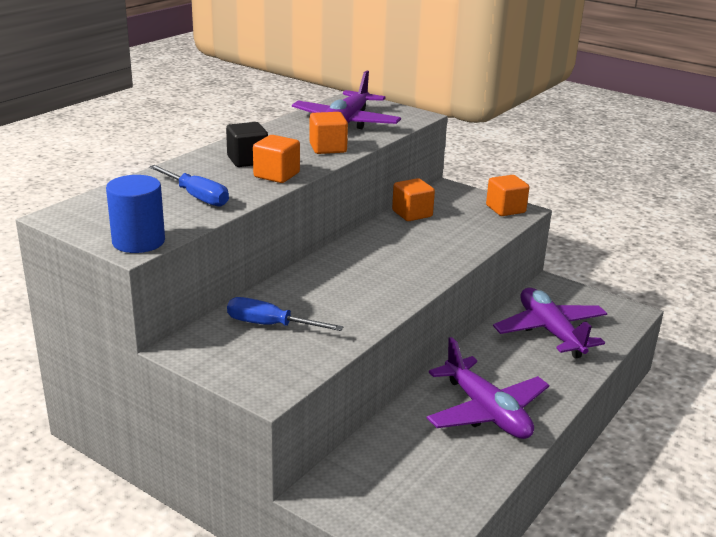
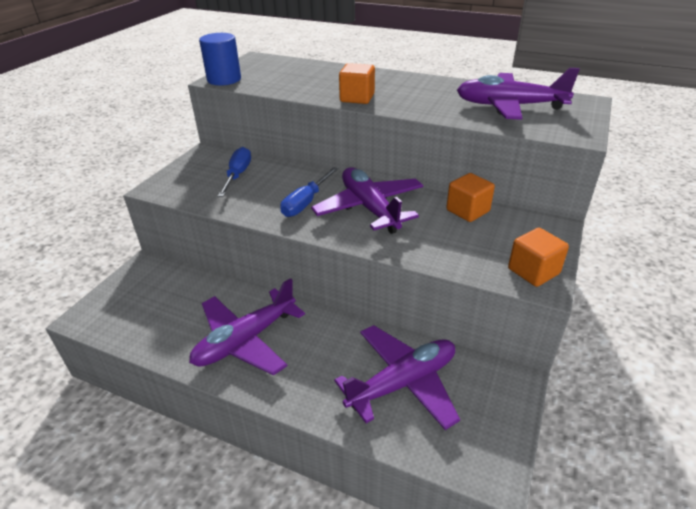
camera: 80 degrees right, 10 degrees up
(196, 197) = (300, 82): blue screwdriver -> blue screwdriver (306, 203)
(247, 160) = (380, 85): black cube -> none
(328, 148) = (434, 107): orange cube -> none
(388, 255) = (369, 208): none -> purple plane

